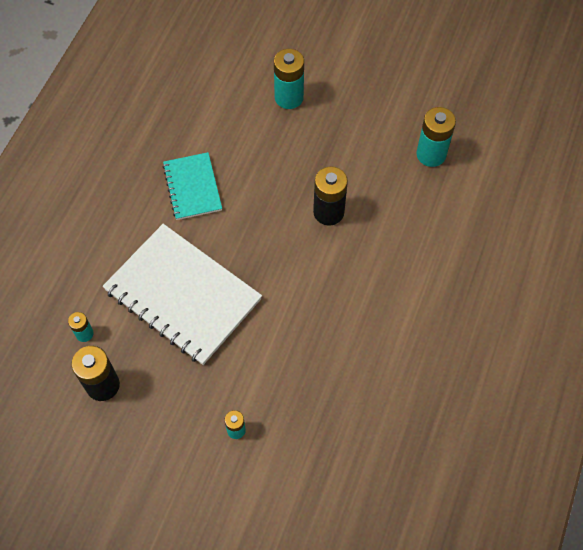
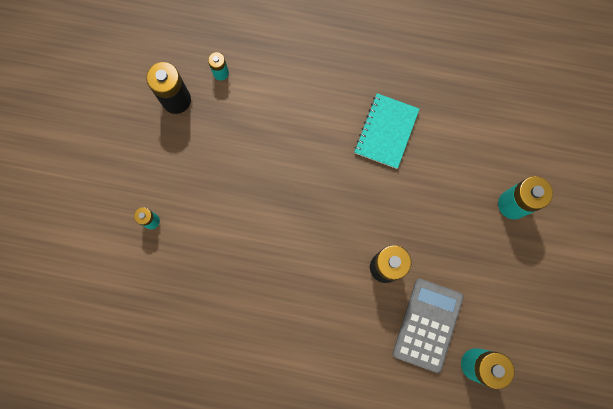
camera: 80 degrees right, 15 degrees up
(182, 295) = (271, 147): white notebook -> none
(192, 187) = (386, 131): turquoise notebook -> turquoise notebook turned 45 degrees counterclockwise
(389, 186) = (427, 324): none -> grey calculator

